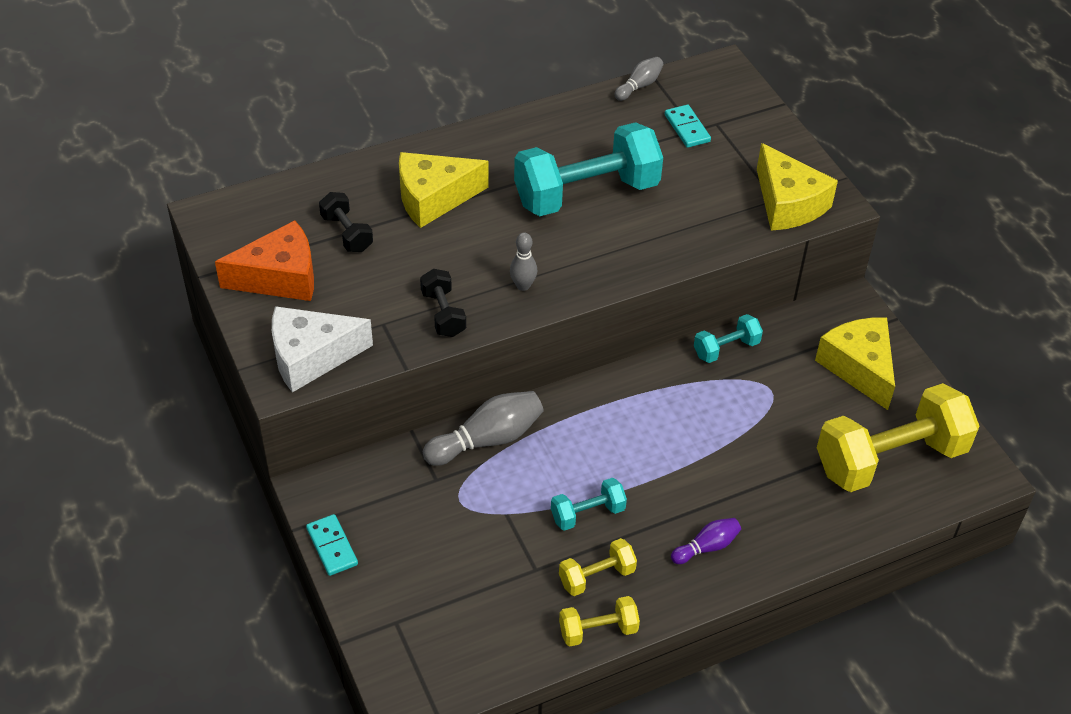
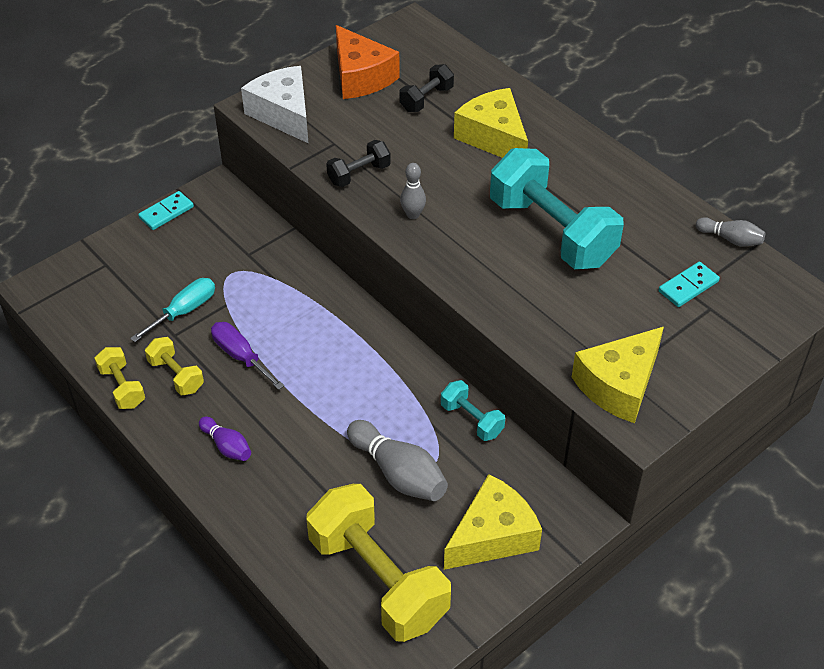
camera: 75 degrees right, 0 degrees up
(487, 439) = (299, 275): grey bowling pin -> grey bowling pin (398, 473)
(502, 554) = (184, 311): none -> turquoise screwdriver
(587, 513) = (240, 356): turquoise dumbbell -> purple screwdriver

